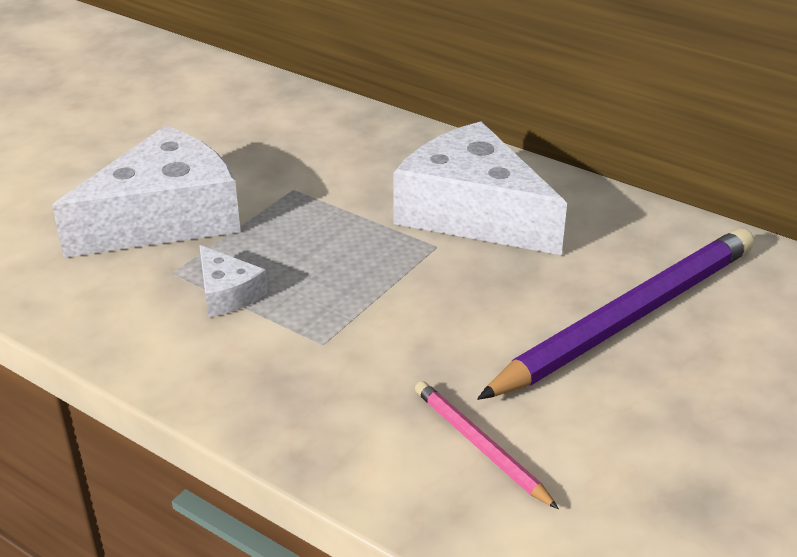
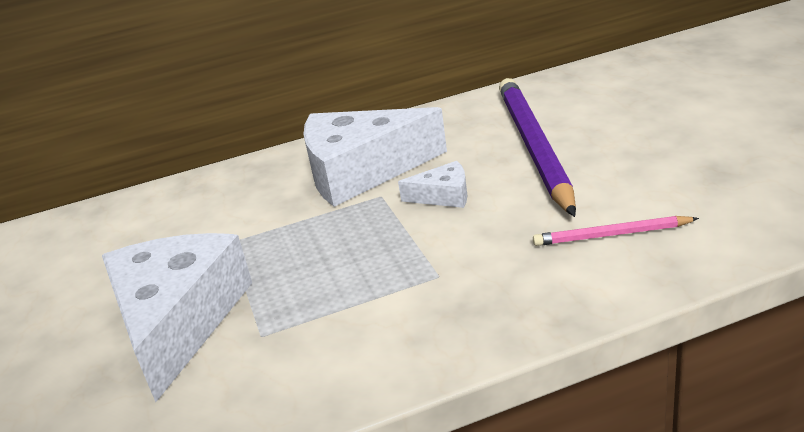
camera: 50 degrees left, 5 degrees down
(227, 293) = (325, 310): white cheese -> white cheese (443, 196)

